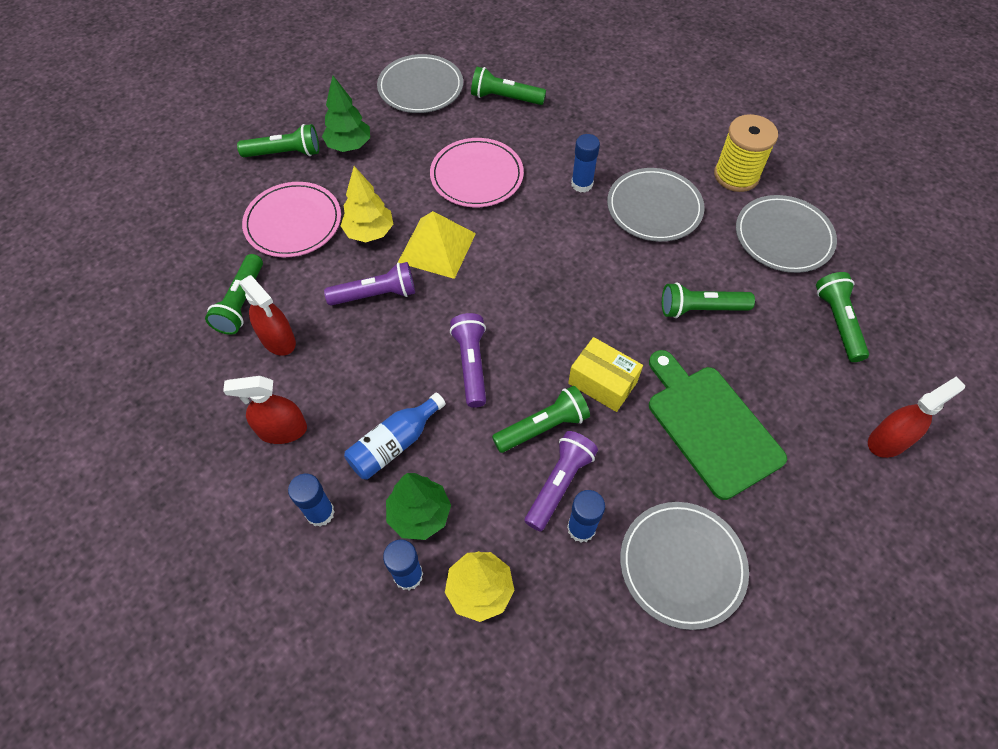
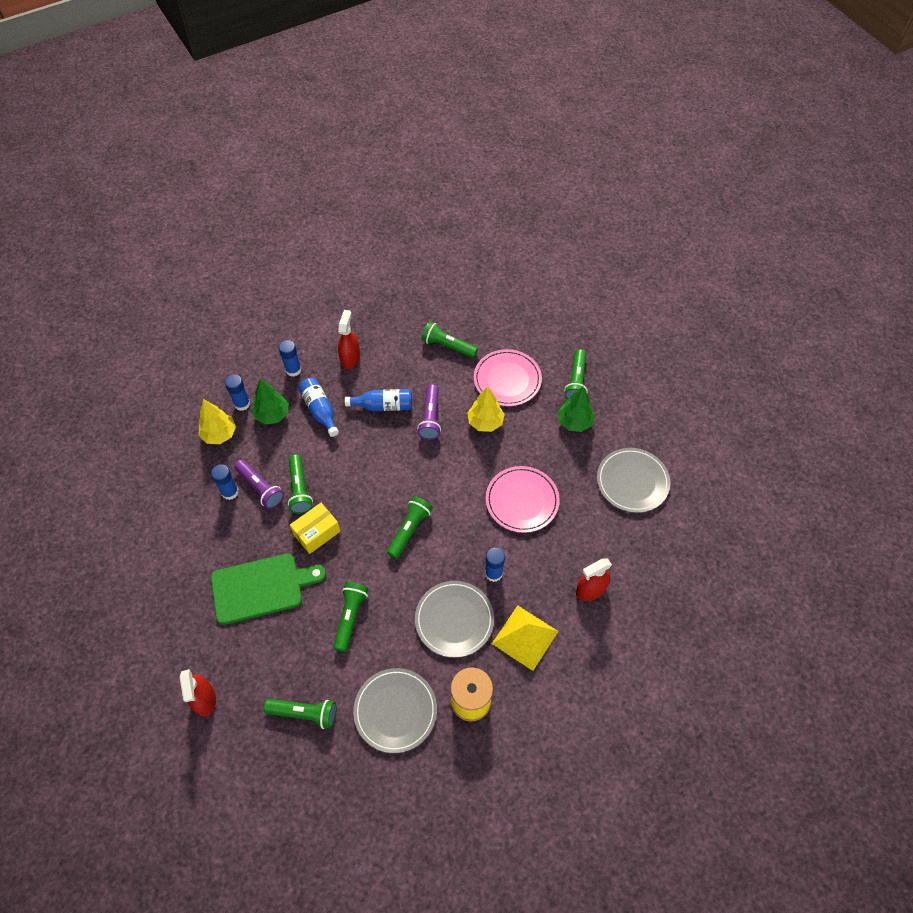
camera: 105 degrees right, 0 degrees up
(278, 340) = (413, 362): red spray bottle -> red spray bottle (591, 590)
(367, 358) = (383, 406): none -> blue bottle
(437, 247) = (459, 460): yellow pyramid -> yellow pyramid (525, 637)
(471, 364) = (358, 460): purple flashlight -> none
(505, 98) = (606, 542): green flashlight -> green flashlight (409, 530)
(682, 565) = (186, 538): grey plate -> none

